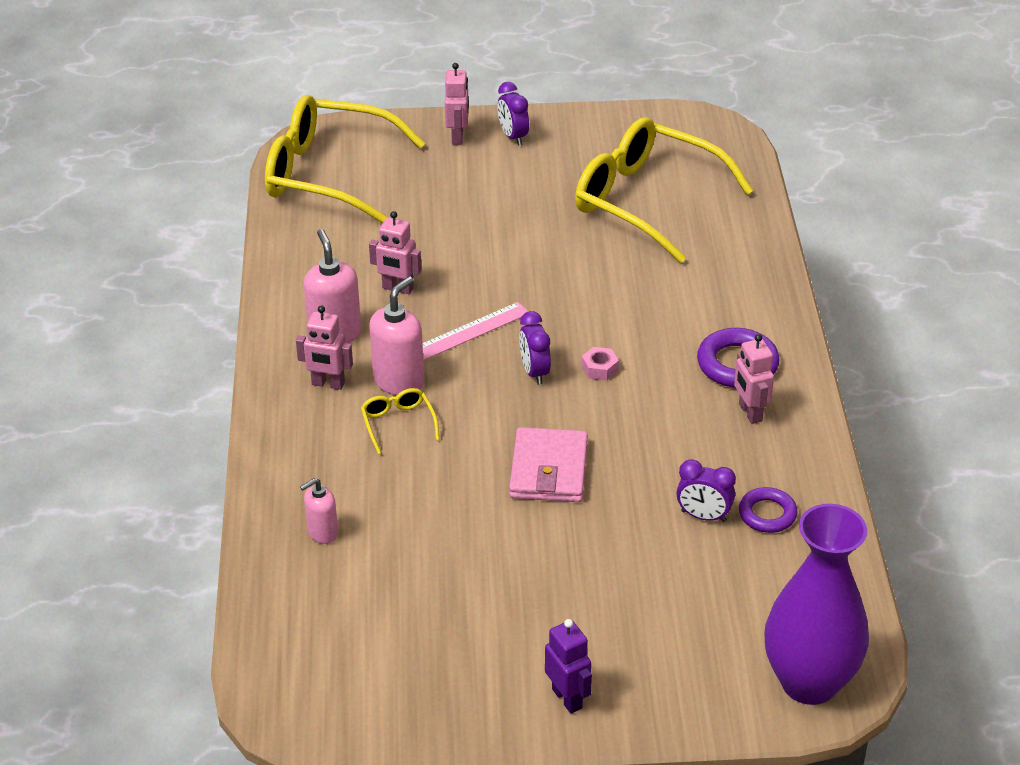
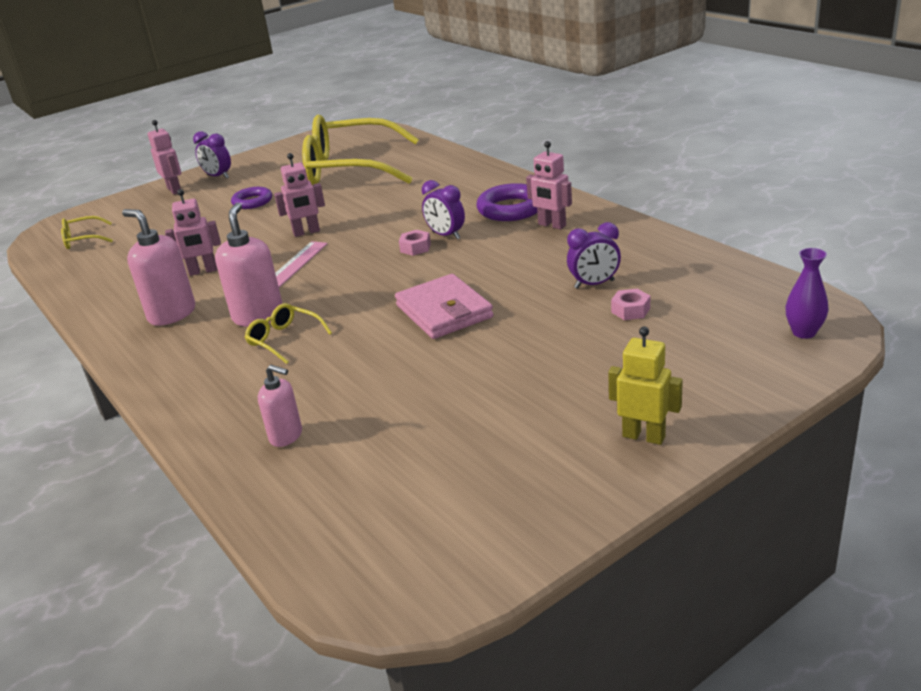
camera: 30 degrees left, 10 degrees down
(322, 533) = (286, 436): pink soap dispenser -> pink soap dispenser turned 90 degrees counterclockwise
(328, 174) = (83, 239): yellow glasses -> yellow glasses, size x0.40
(328, 384) = (194, 343): pink robot -> pink robot (306, 232)
(534, 372) = (367, 268): purple clock -> purple clock (446, 235)
(567, 698) = (644, 436): purple robot -> yellow robot
(699, 567) = (630, 310): none -> pink nut
(767, 514) = (636, 264): purple ring -> purple ring (252, 202)
(809, 682) = (804, 332): purple vase -> purple vase, size x0.41

